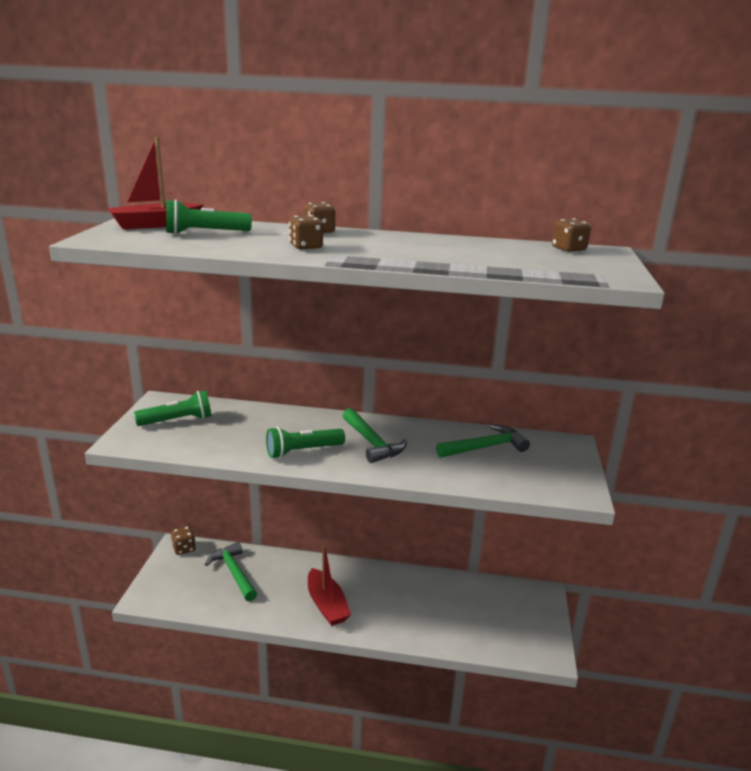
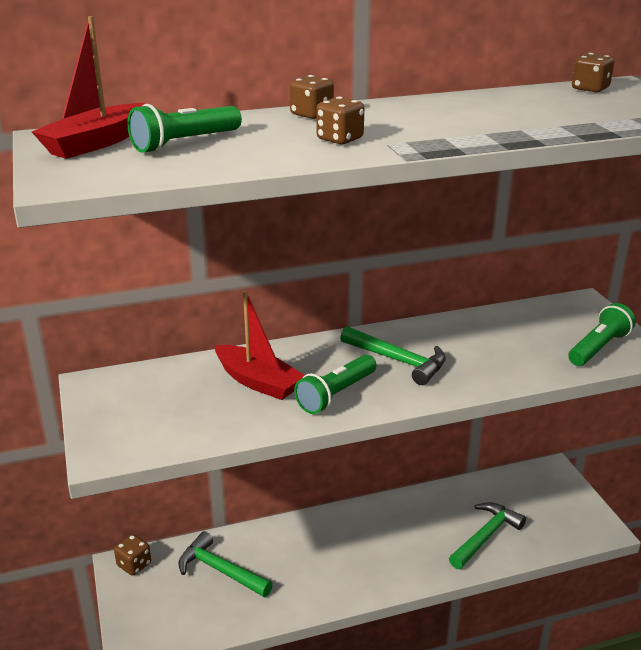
camera: 25 degrees left, 5 degrees up
(177, 420) = (145, 403): green flashlight -> green flashlight (598, 348)
(326, 605) = (355, 566): red boat -> red boat (258, 382)
(485, 447) = (513, 331): green hammer -> green hammer (485, 536)

